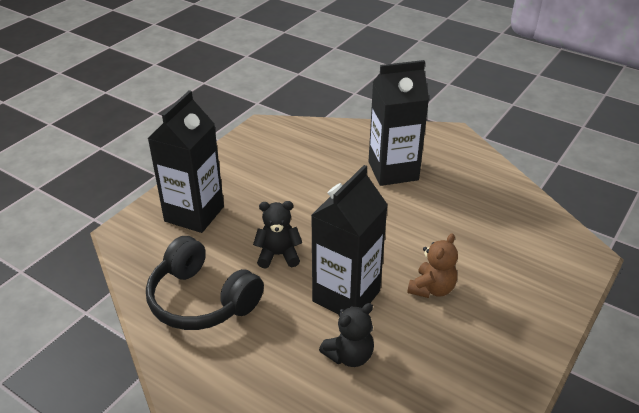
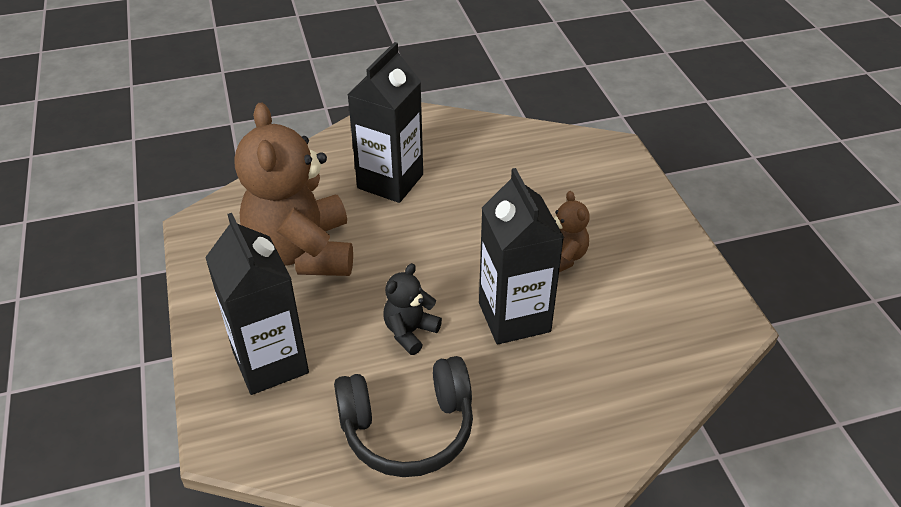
camera: 50 degrees left, 5 degrees up
(289, 174) = (302, 252): none -> brown teddy bear
(349, 355) = (585, 360): black teddy bear -> none

